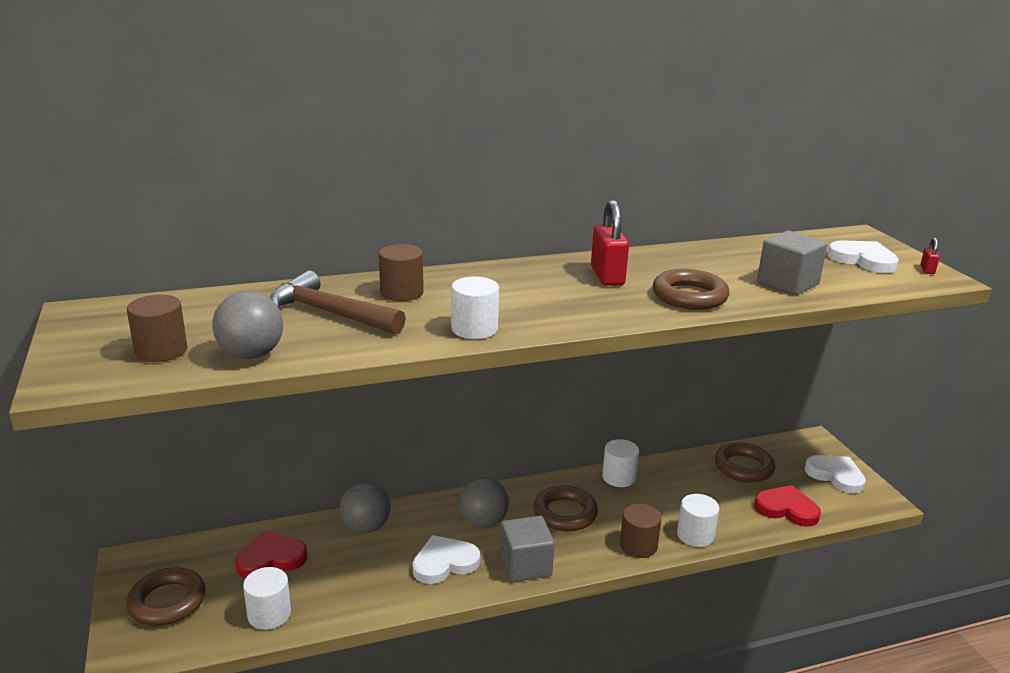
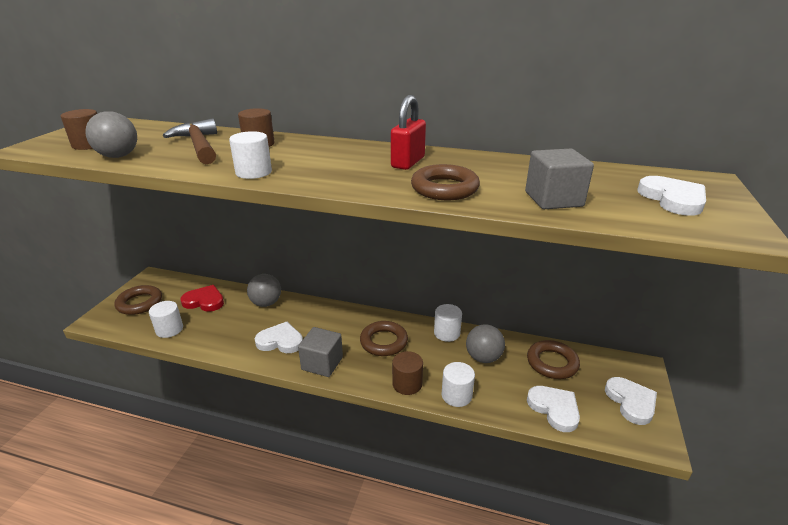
camera: 35 degrees right, 5 degrees up
(483, 522) = (329, 326): grey ball -> grey ball (483, 358)
(786, 509) = (554, 409): red heart -> white heart
(927, 270) = (738, 223): red padlock -> none

